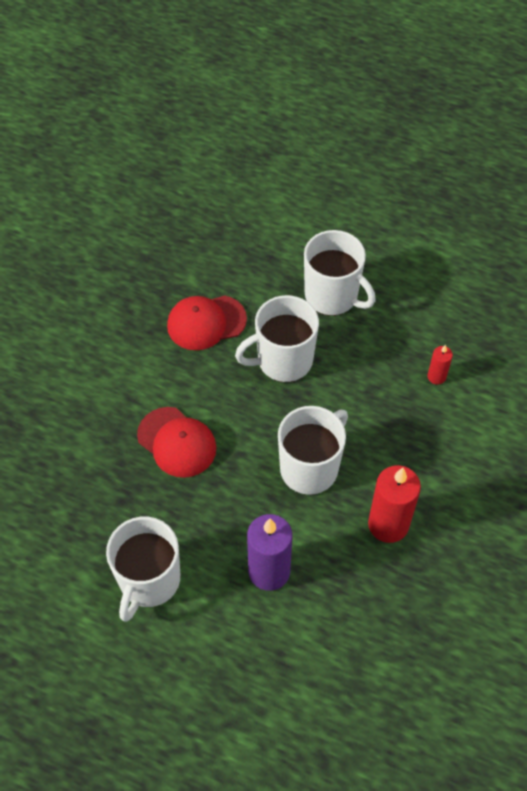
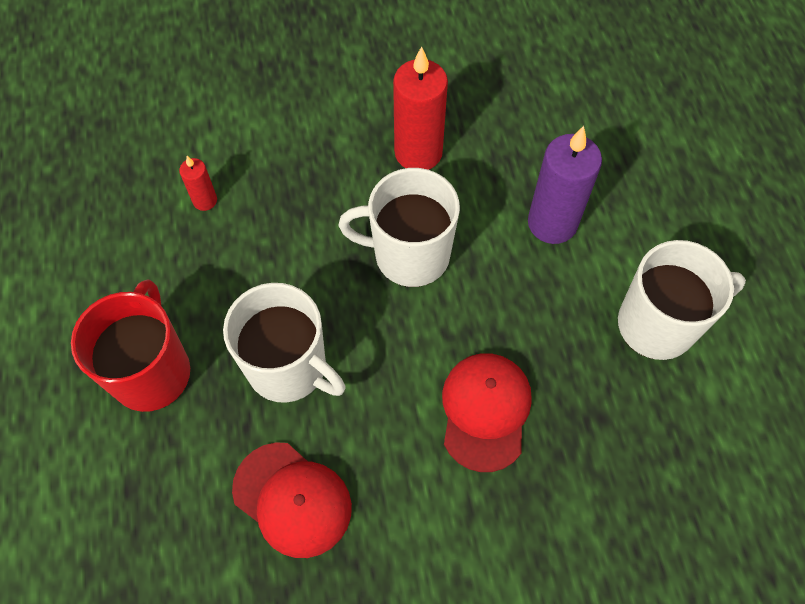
camera: 125 degrees left, 5 degrees up
(332, 296) = (152, 371): white mug -> red mug

